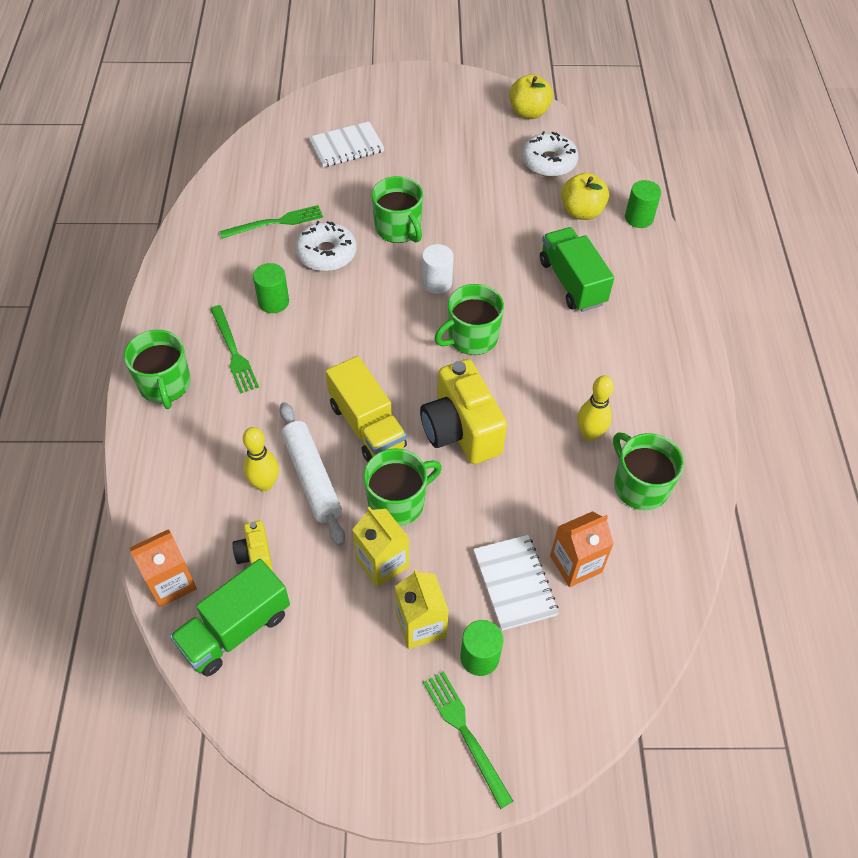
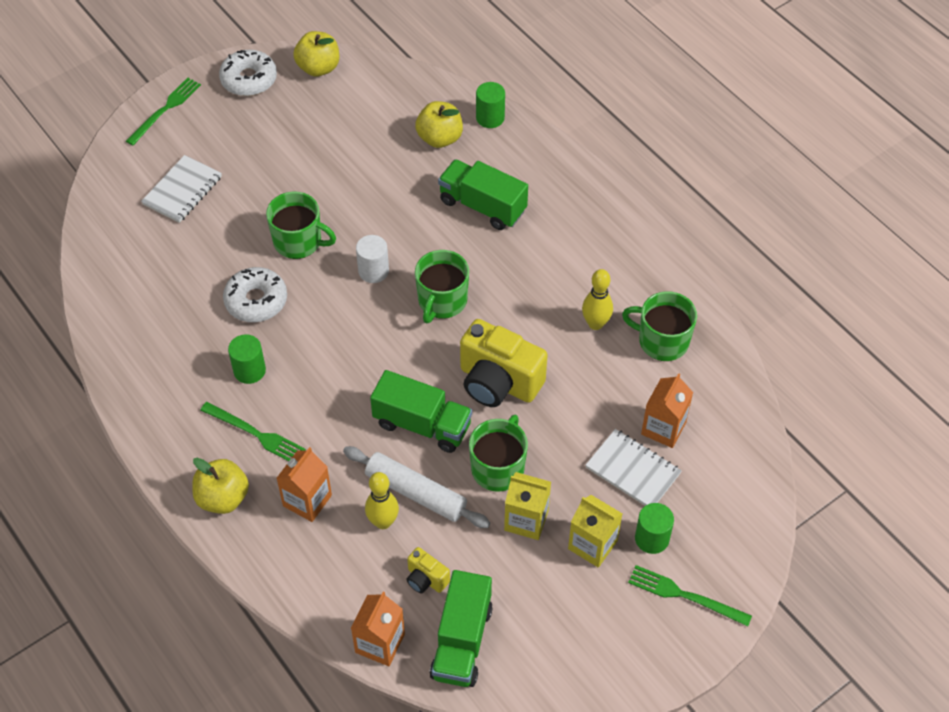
camera: 35 degrees left, 0 degrees up
(165, 385) = (223, 498): green mug -> yellow apple
(223, 428) = (307, 500): none -> orange carton
(275, 222) = (184, 299): green fork -> green fork (165, 109)
(367, 426) = (422, 424): yellow truck -> green truck
(548, 162) = (375, 107): white donut -> white donut (249, 79)

